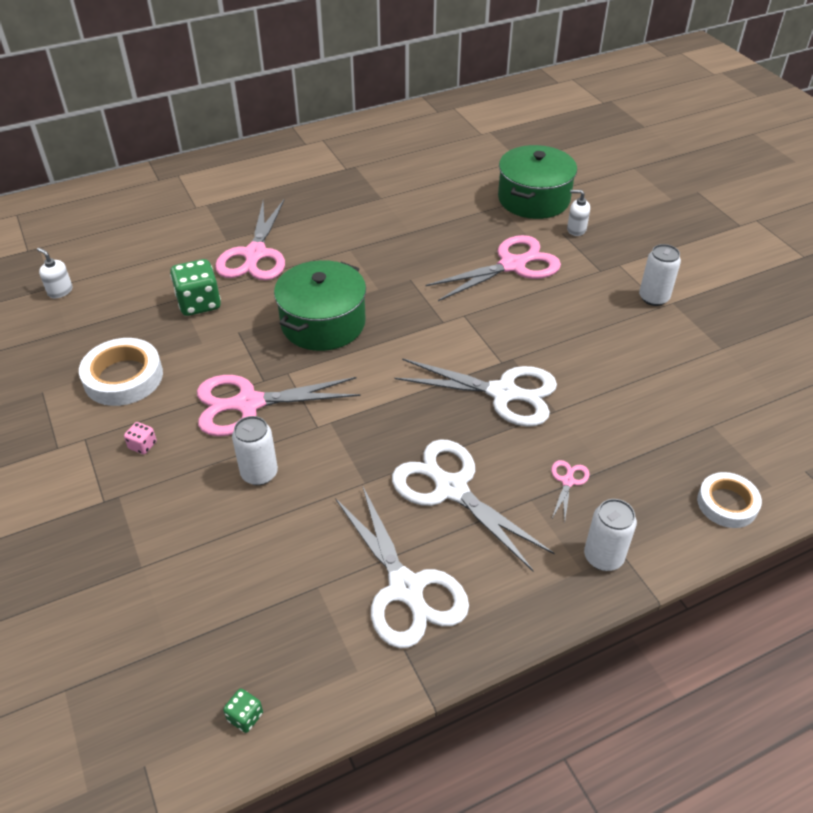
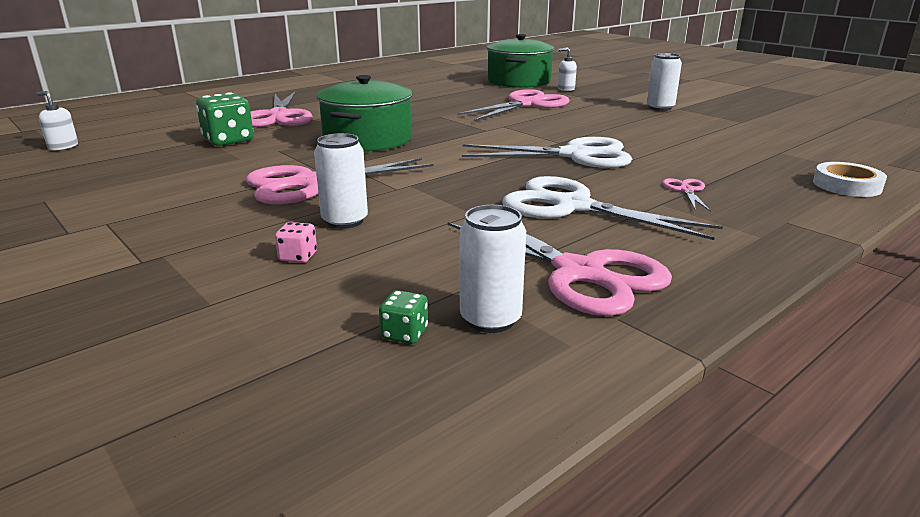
camera: 15 degrees left, 20 degrees down
(123, 377) = (150, 183): white tape -> none
(142, 445) = (187, 219): pink dice -> pink dice (298, 257)
(245, 716) = (435, 417): green dice -> green dice (404, 334)
(406, 589) = (580, 273): white scissors -> pink scissors
(603, 557) = (772, 226): white can -> white can (490, 319)

